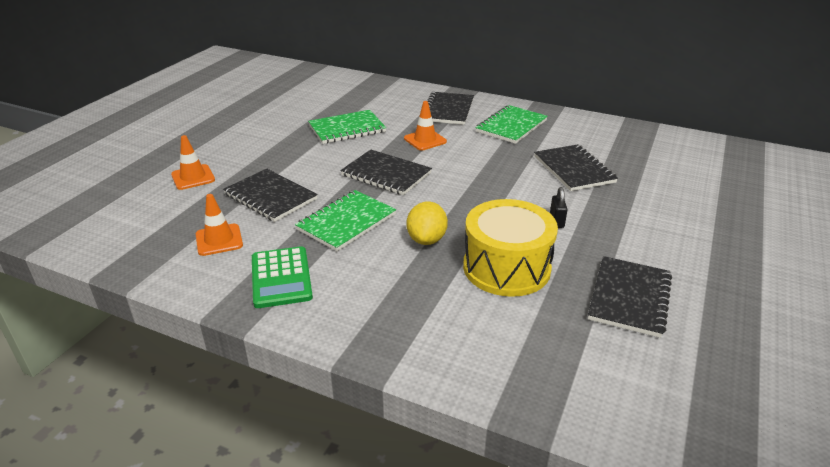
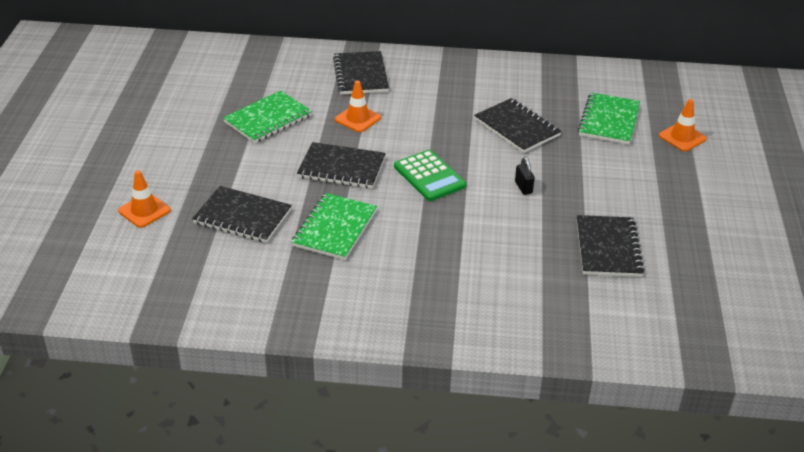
camera: 20 degrees left, 5 degrees up
(219, 240) = (225, 273): orange traffic cone -> orange traffic cone (682, 137)
(281, 277) = (310, 296): green calculator -> green calculator (429, 176)
(426, 239) = (418, 230): yellow lemon -> none
(506, 267) = (500, 243): yellow drum -> none
(511, 126) = (436, 85): green notebook -> green notebook (609, 120)

